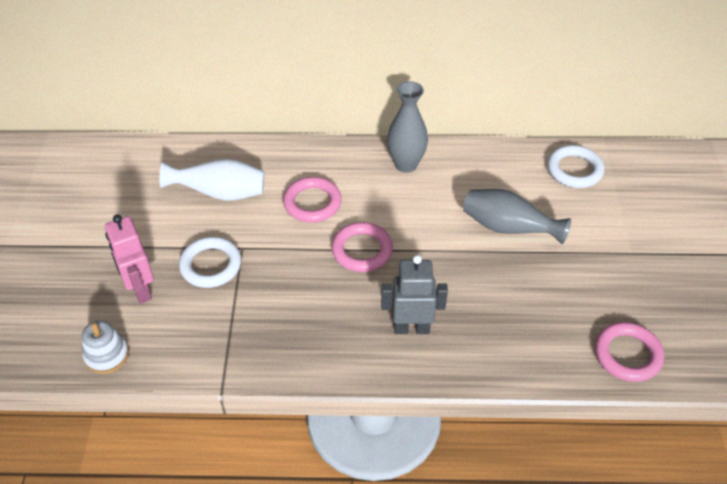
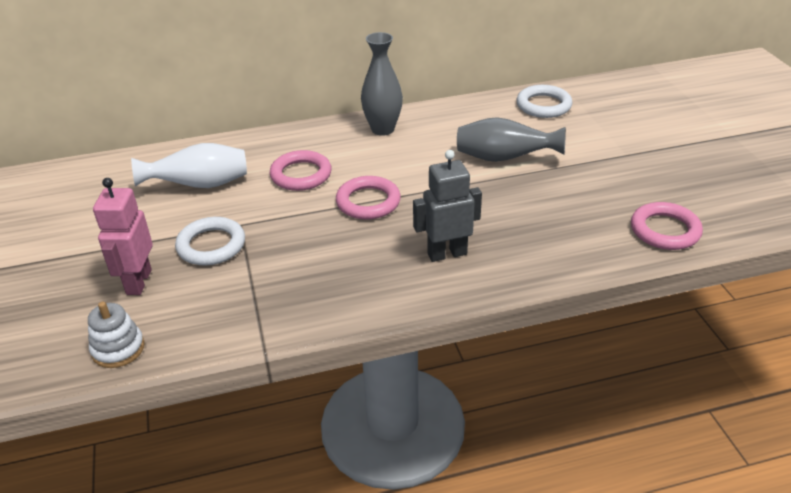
camera: 15 degrees left, 10 degrees down
(140, 289) = (138, 282): pink robot -> pink robot turned 45 degrees clockwise

